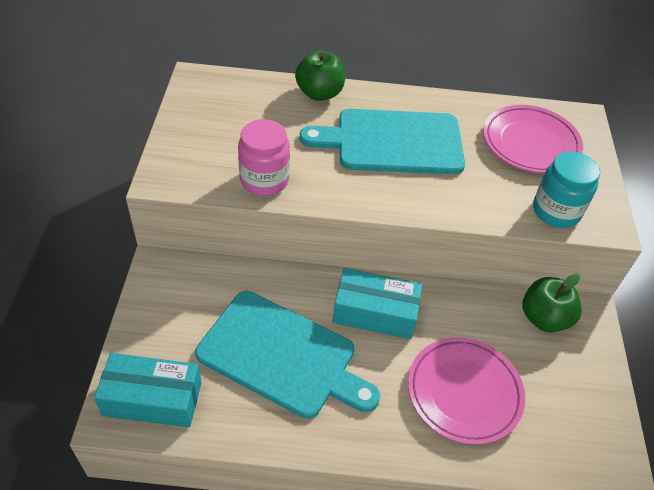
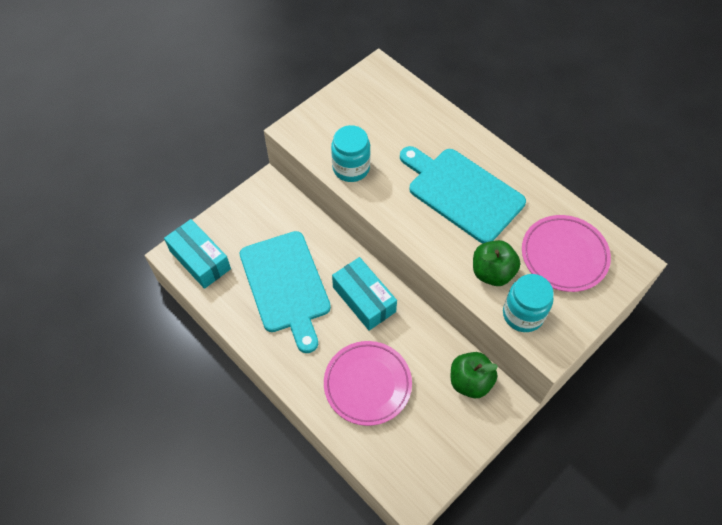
camera: 45 degrees right, 10 degrees up
(264, 180) = (351, 168): pink jar -> turquoise jar
(319, 93) = (449, 126): green apple -> green apple (492, 272)

